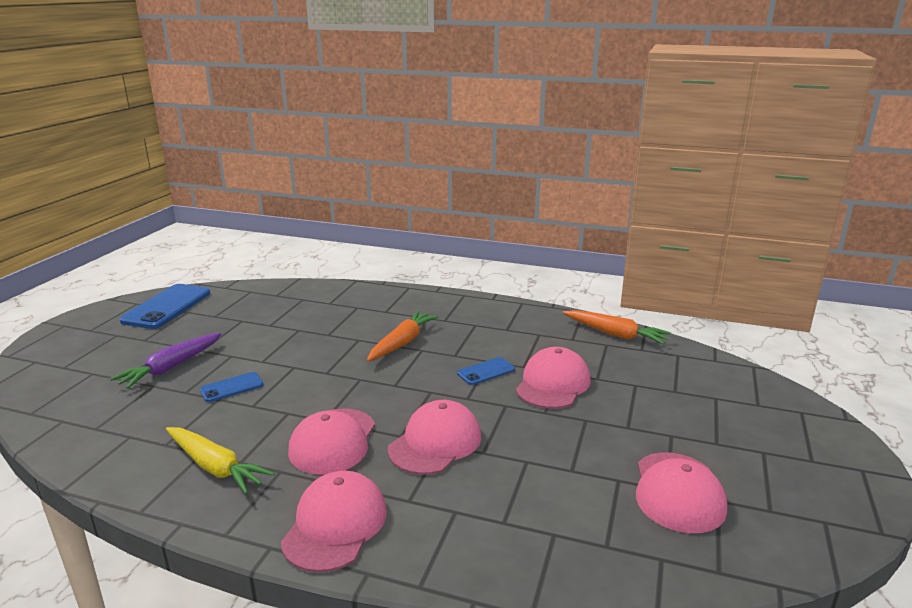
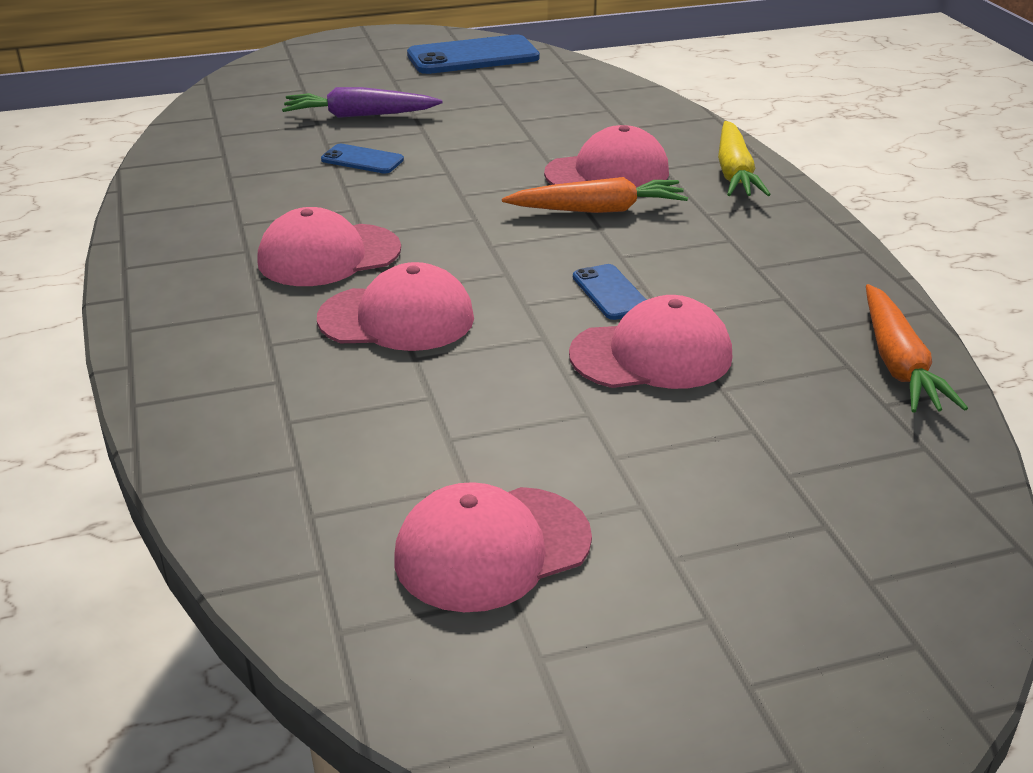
camera: 55 degrees right, 10 degrees up
(215, 467) = (217, 215): yellow carrot -> yellow carrot (734, 172)
(335, 525) = (186, 317): pink cap -> pink cap (607, 173)
(486, 371) = (611, 293): blue phone -> blue phone turned 45 degrees clockwise

